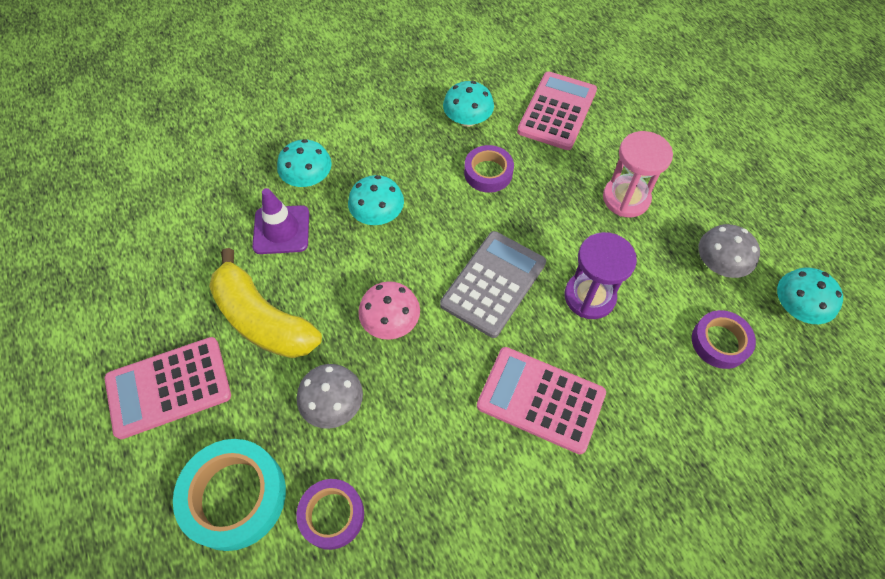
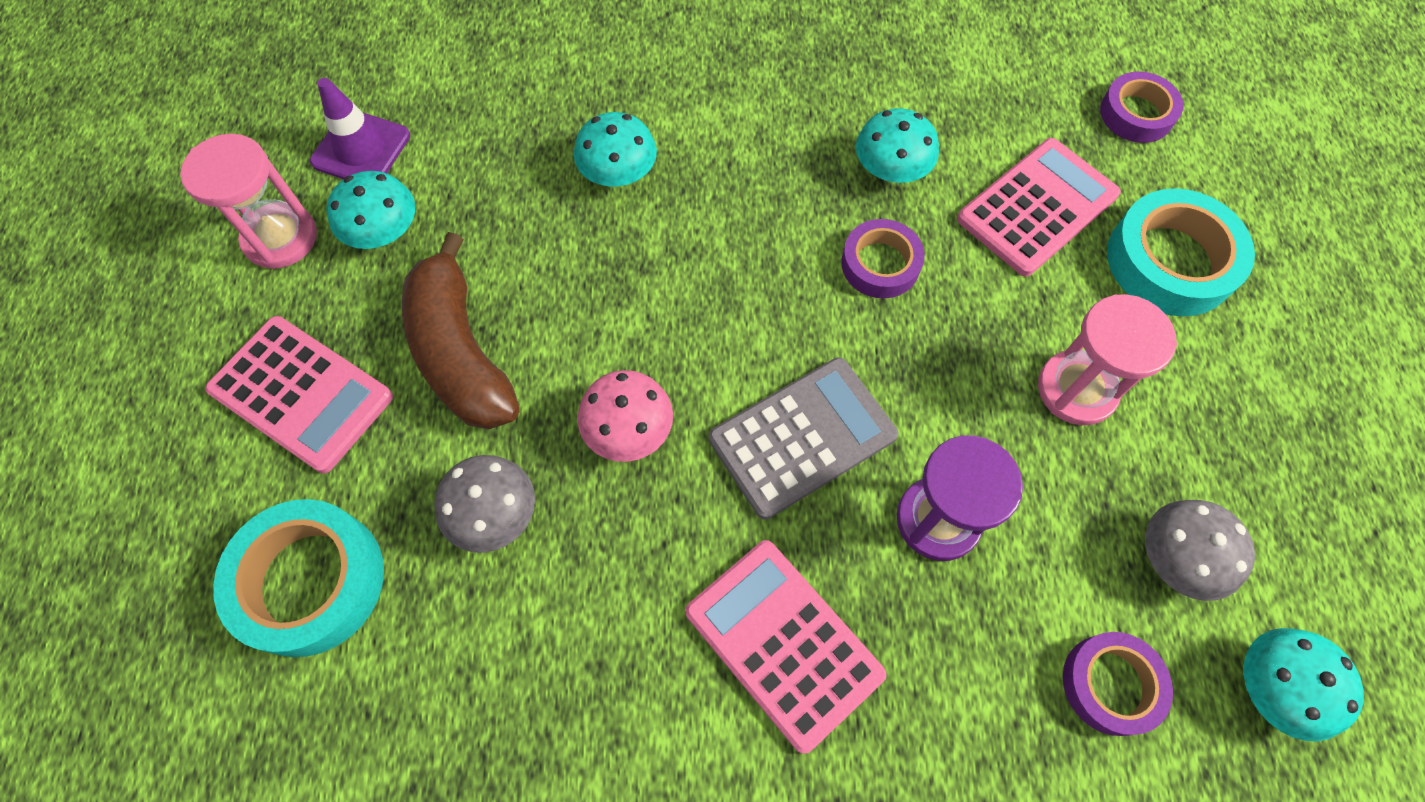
camera: 25 degrees right, 5 degrees up
(103, 298) = (280, 238): none -> pink hourglass
(169, 387) = (301, 394): pink calculator -> pink calculator turned 150 degrees counterclockwise
(263, 319) = (461, 353): yellow banana -> brown banana
(281, 230) = (546, 234): purple traffic cone -> purple traffic cone (361, 149)
(332, 515) = (417, 668): purple tape -> purple tape (1136, 114)
(378, 214) = (688, 264): turquoise mushroom -> turquoise mushroom (384, 232)
(639, 114) = (1170, 261): none -> turquoise tape

